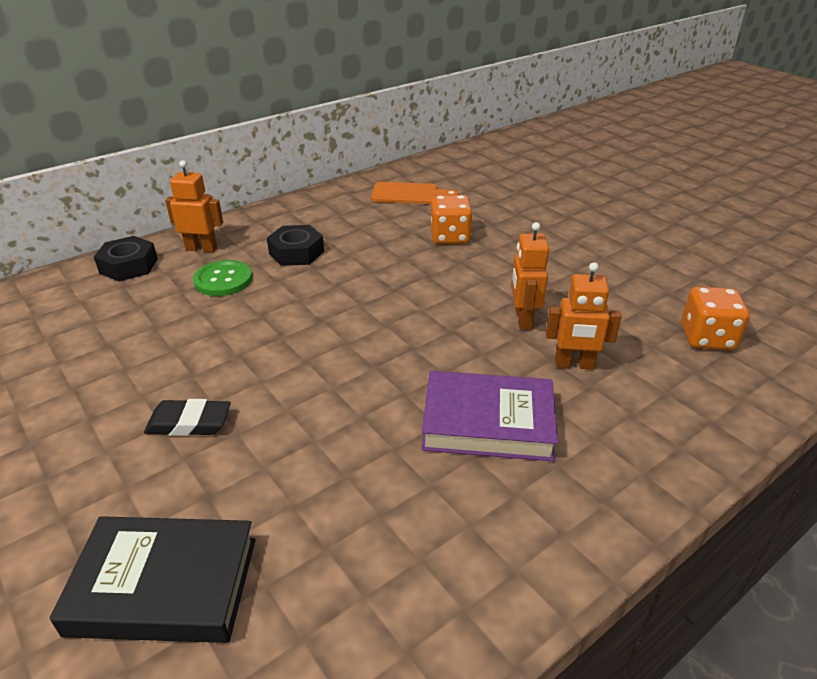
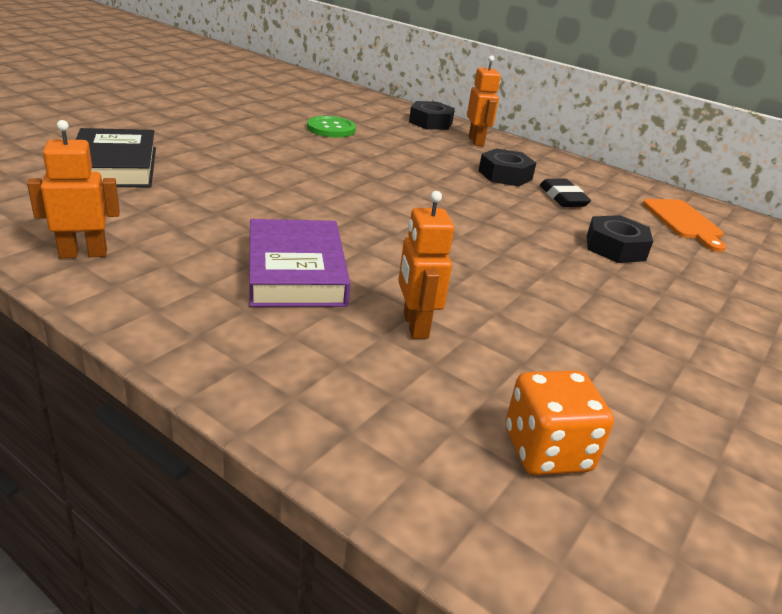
camera: 70 degrees right, 5 degrees down
(189, 423) = (260, 158): black eraser -> black eraser (563, 198)
(223, 280) = (438, 152): green button -> green button (331, 129)
(450, 237) = (615, 248): orange dice -> black nut
(523, 319) = (482, 293): orange robot -> orange robot (83, 253)

